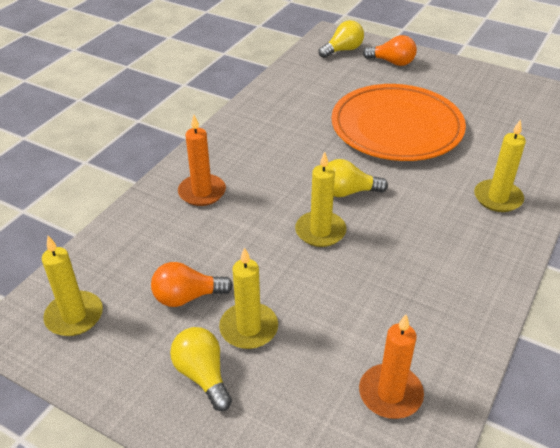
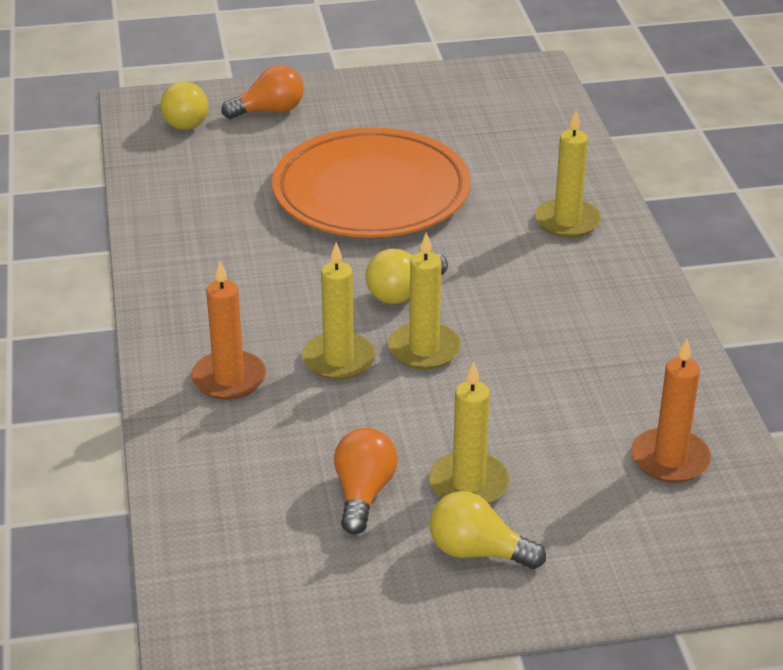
camera: 40 degrees left, 5 degrees down
(74, 316) = (258, 586): yellow candle -> yellow candle (339, 359)
(187, 297) = (363, 493): orange light bulb -> orange light bulb turned 150 degrees clockwise
(343, 50) = (184, 120): yellow light bulb -> yellow light bulb turned 150 degrees clockwise

